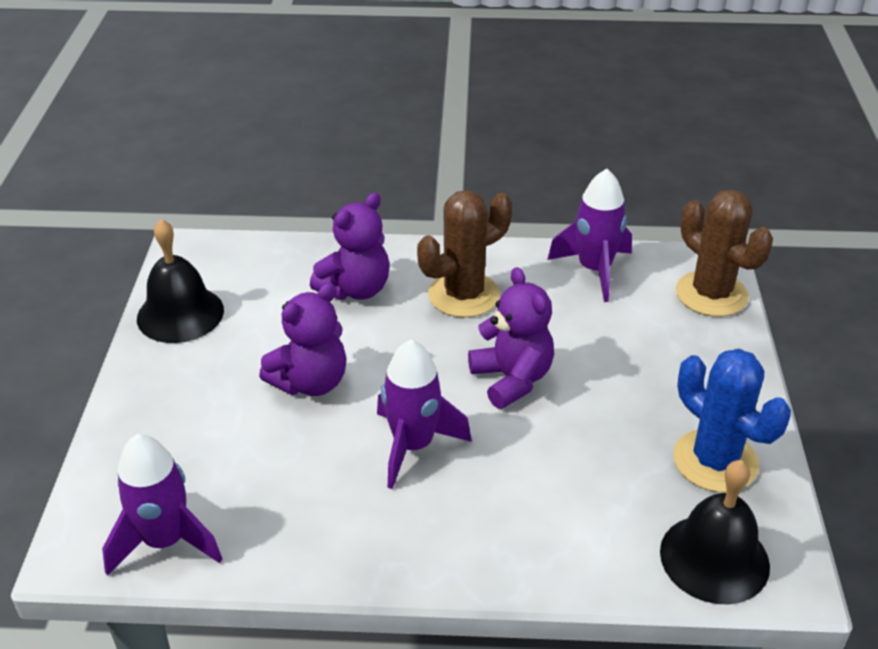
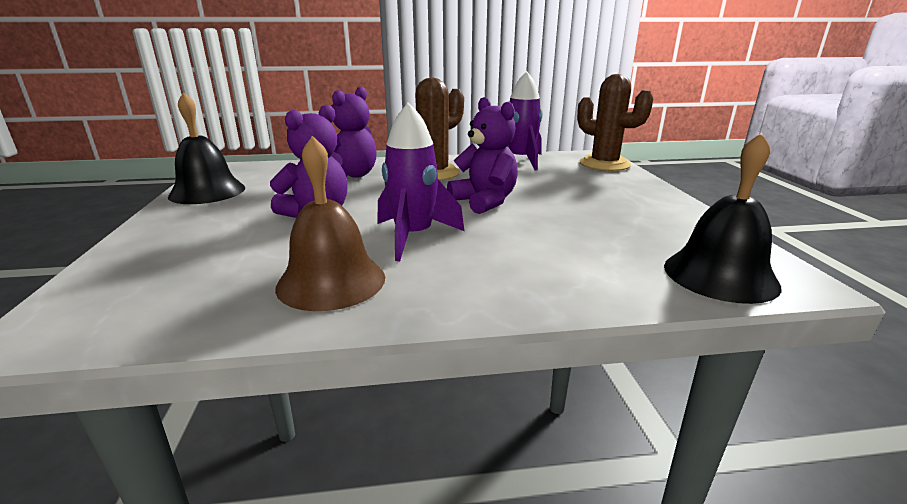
camera: 10 degrees left, 15 degrees down
(165, 541) = (150, 316): purple rocket -> none
(322, 513) = (331, 281): none -> brown bell
(715, 461) = (670, 225): blue cactus -> none

